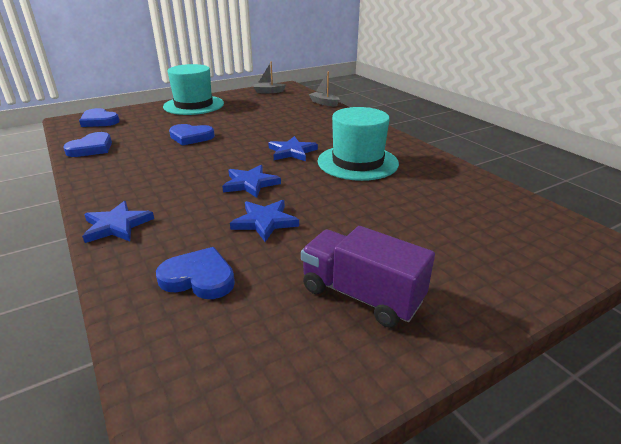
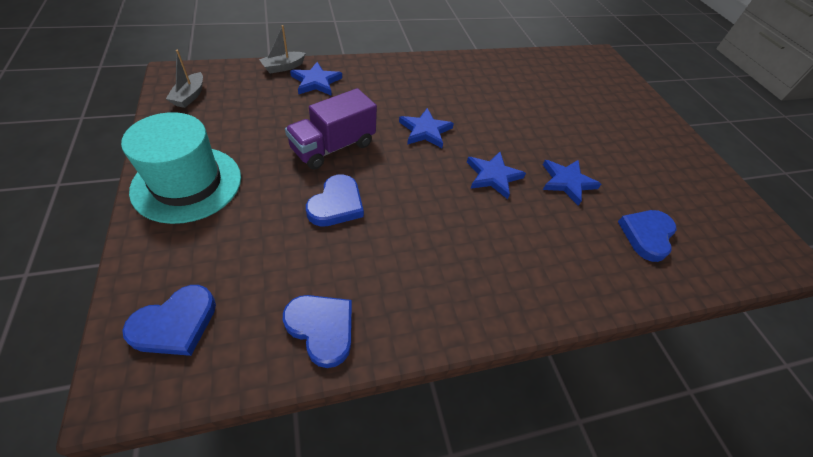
camera: 80 degrees left, 20 degrees up
(117, 225) = (566, 290): blue star -> blue star (316, 82)
(357, 162) = (466, 99): turquoise hat -> none
(361, 295) = (657, 159): purple truck -> purple truck (333, 147)

